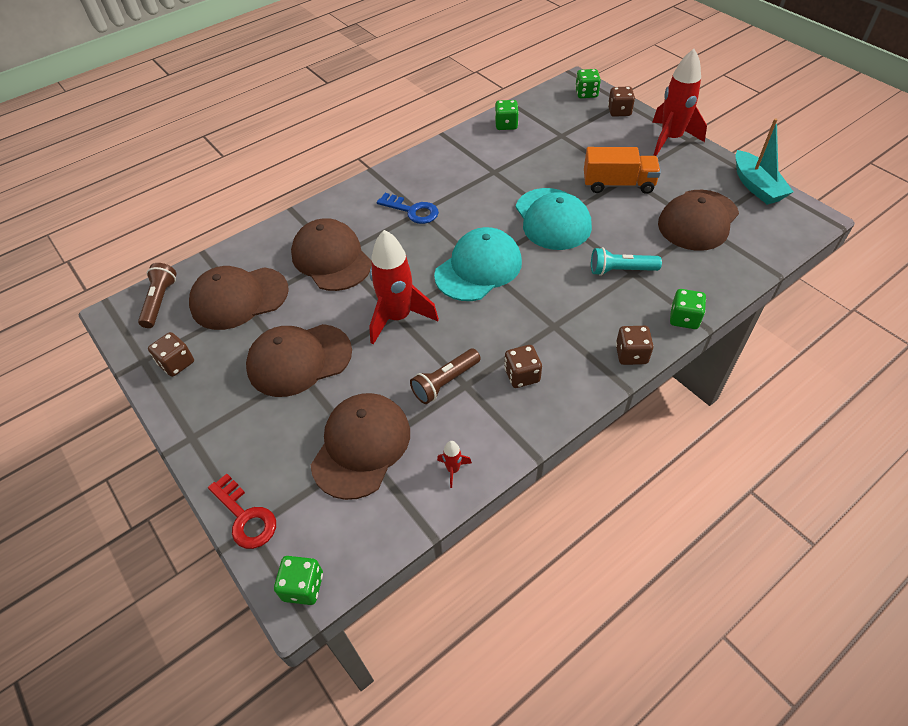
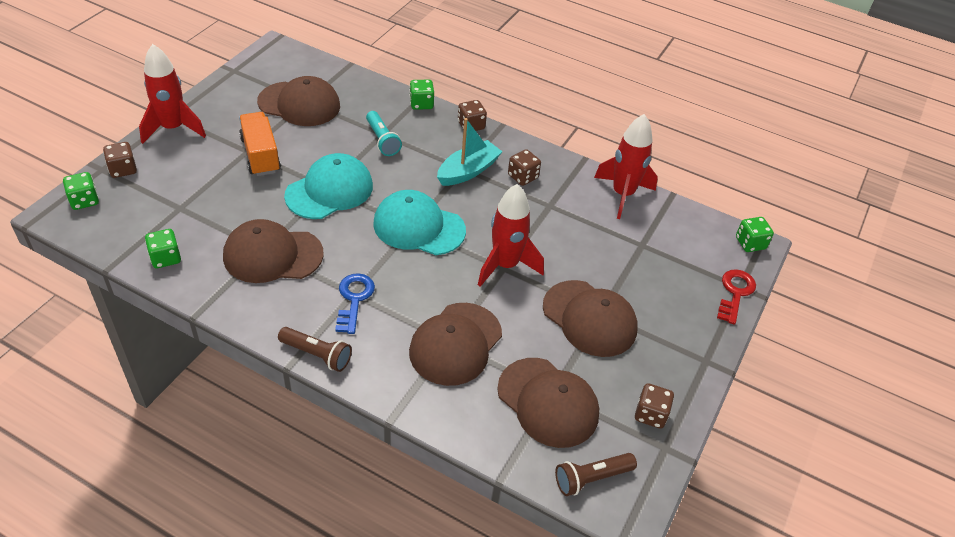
camera: 120 degrees left, 5 degrees down
(361, 446) = (639, 248): brown cap -> brown cap (272, 255)
(445, 382) = (554, 217): brown flashlight -> brown flashlight (317, 354)
(453, 470) = (622, 194): red rocket -> red rocket, size x2.42
(756, 186) = (240, 75): turquoise boat -> turquoise boat (468, 171)

